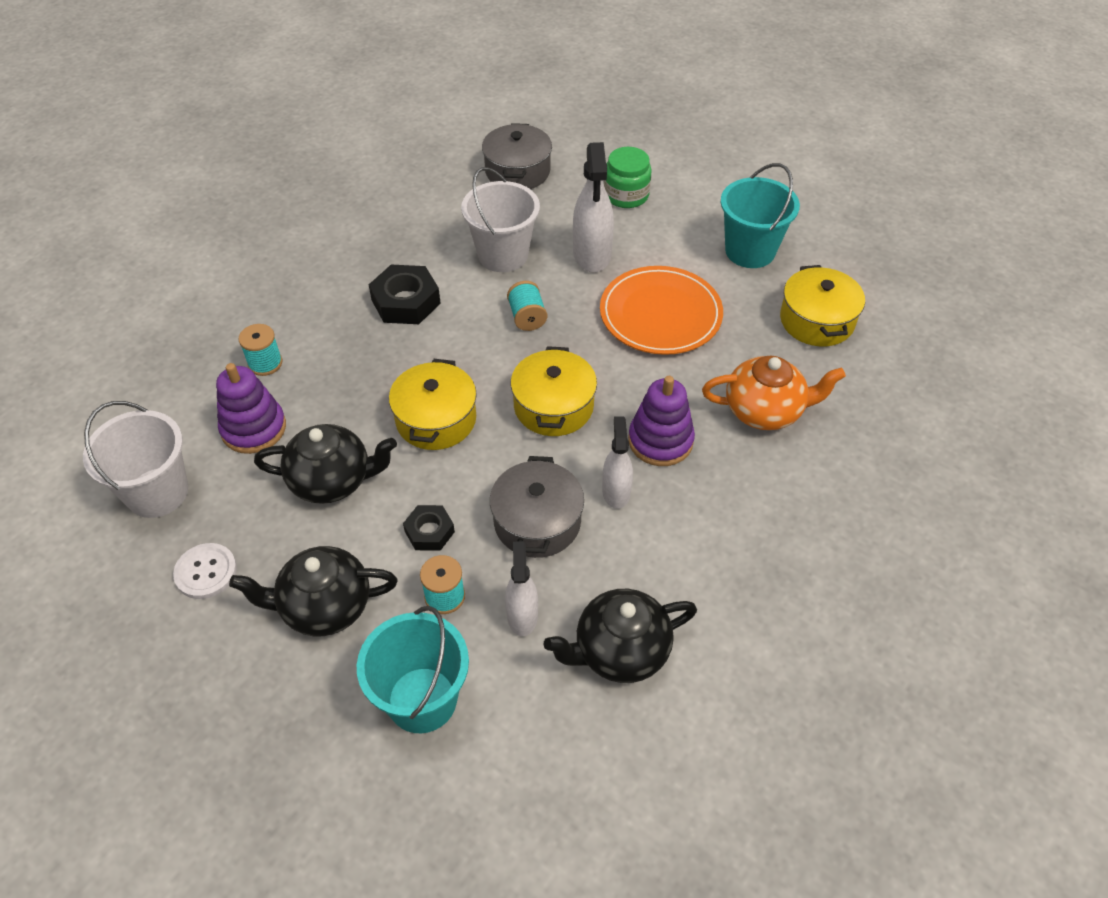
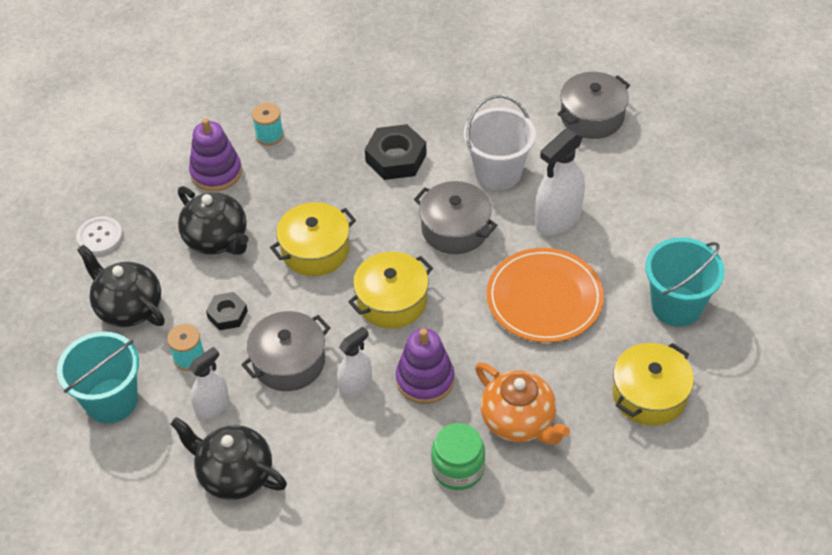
camera: 50 degrees right, 0 degrees up
(157, 492) = (129, 170): white bucket -> none
(527, 317) = (455, 229): turquoise spool -> grey pot
(626, 195) = (645, 193): green jar -> green jar (458, 468)

